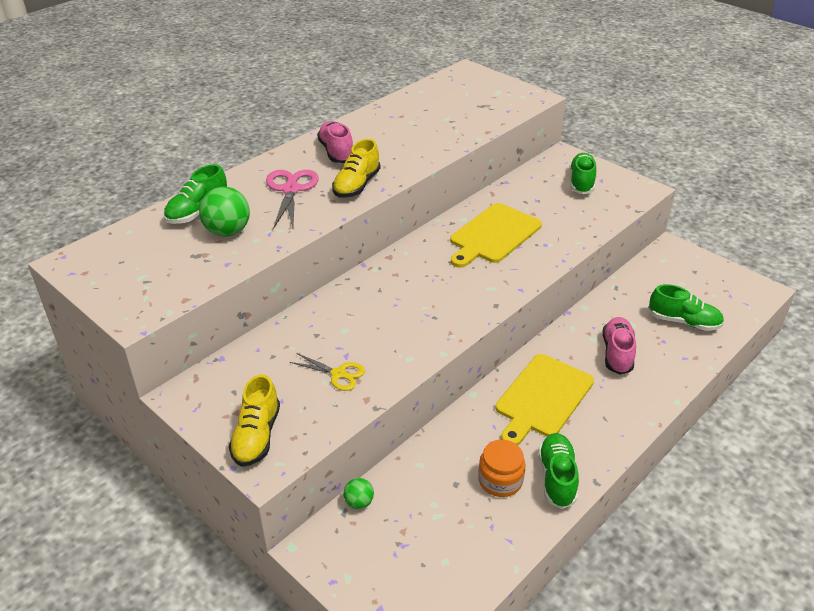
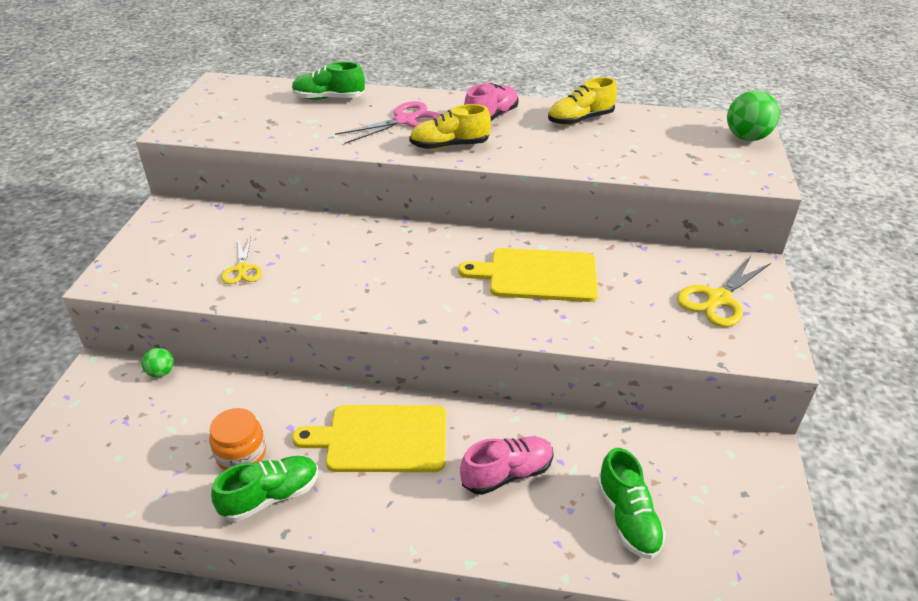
camera: 55 degrees right, 0 degrees up
(228, 231) = (314, 120): green ball -> green ball (746, 138)
(257, 436) = (139, 261): yellow shoe -> yellow shoe (580, 120)
(581, 182) = (718, 299): green shoe -> yellow scissors

